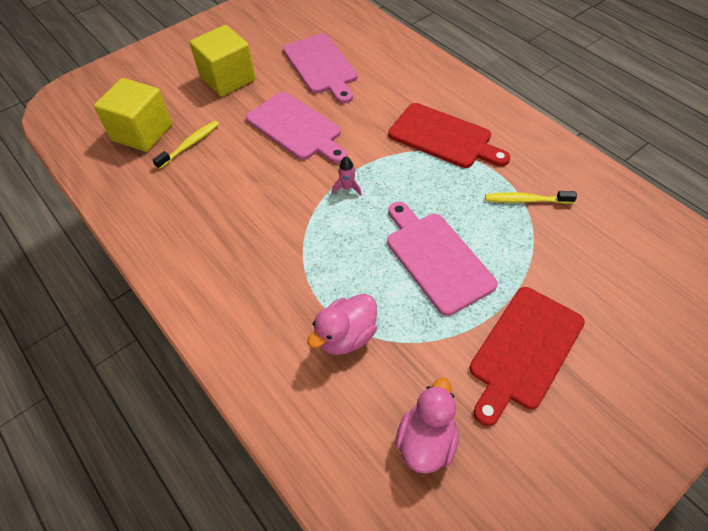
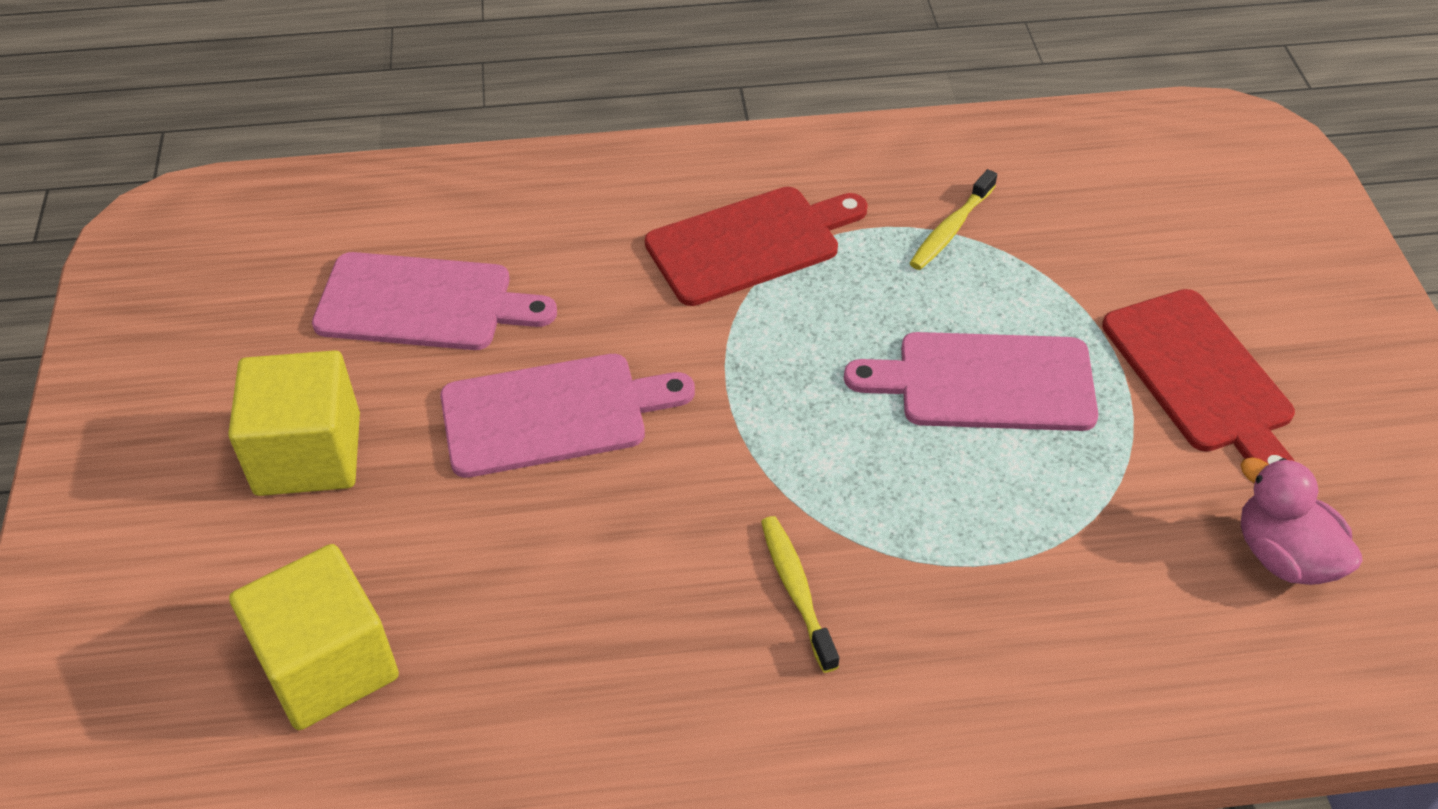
camera: 60 degrees left, 5 degrees down
(190, 144) = (444, 595): yellow toothbrush -> yellow toothbrush (796, 590)
(346, 336) = (1058, 562): pink duck -> none
(347, 188) = (760, 414): pink rocket -> none

